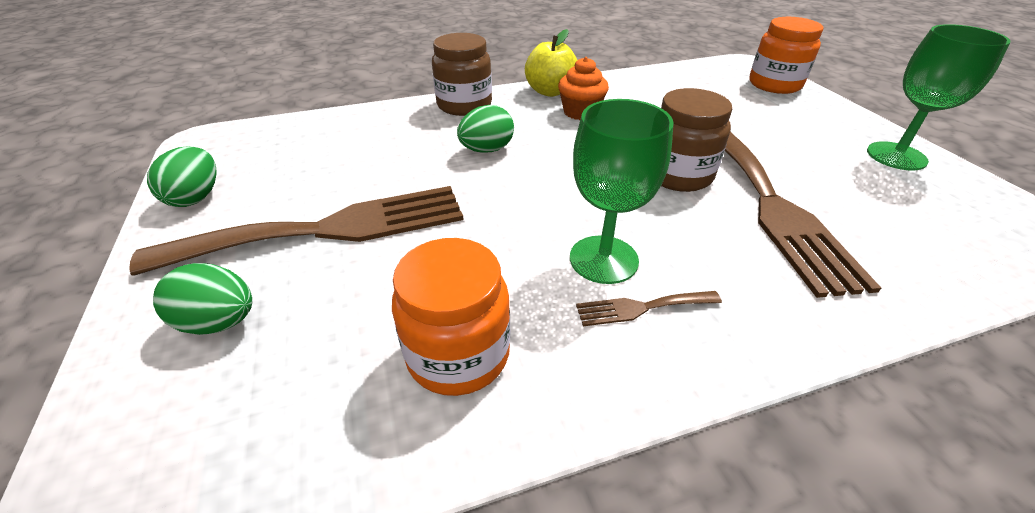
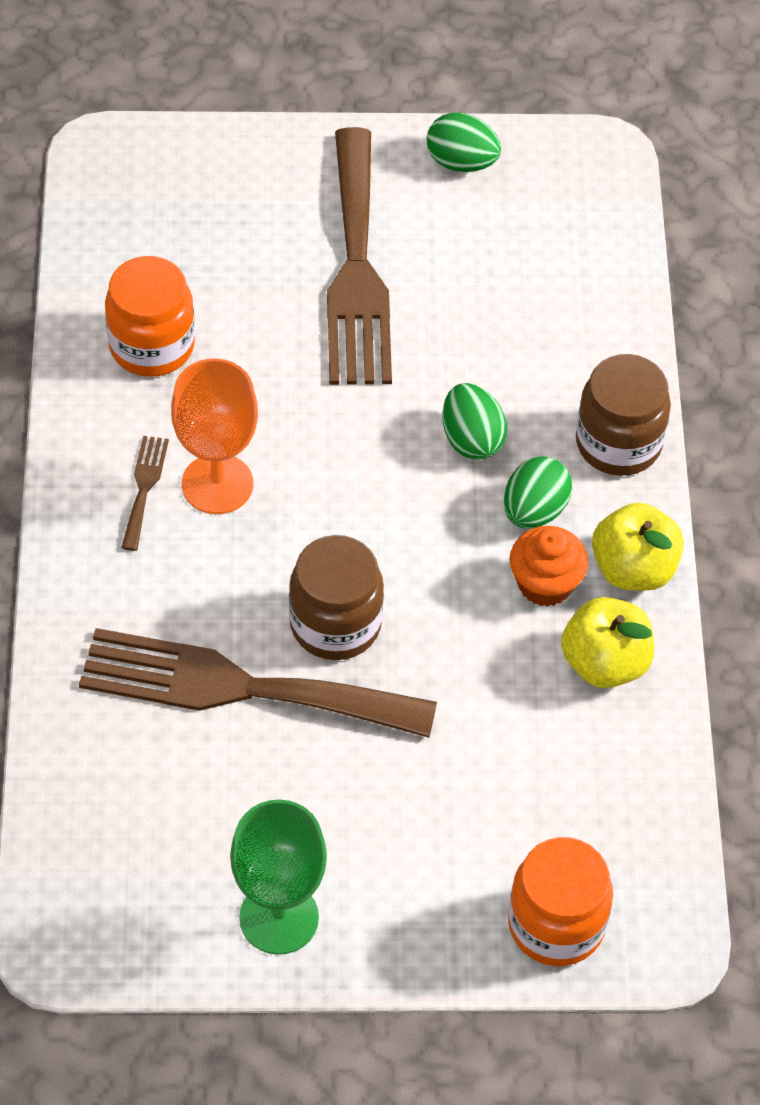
camera: 105 degrees right, 15 degrees up
(219, 322) = (254, 197): green egg -> green egg (534, 510)
(603, 259) = (217, 484): green goblet -> orange goblet
(616, 91) = (604, 663): none -> yellow apple

